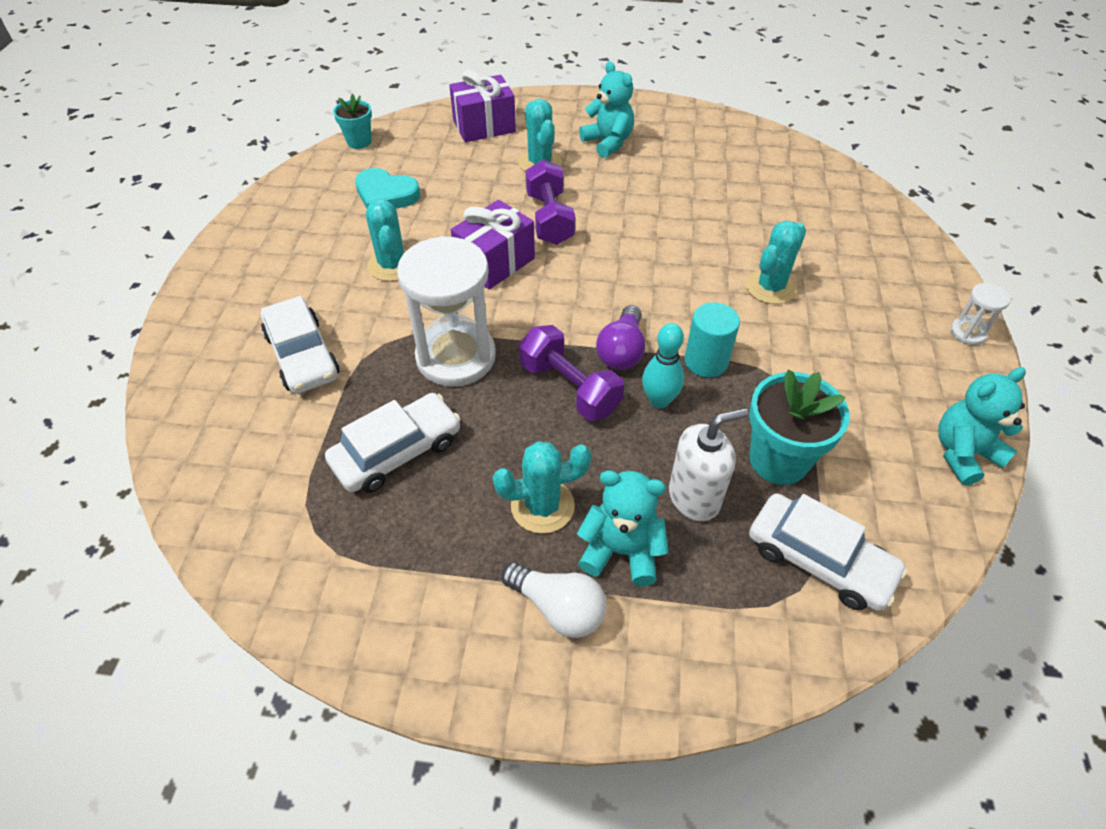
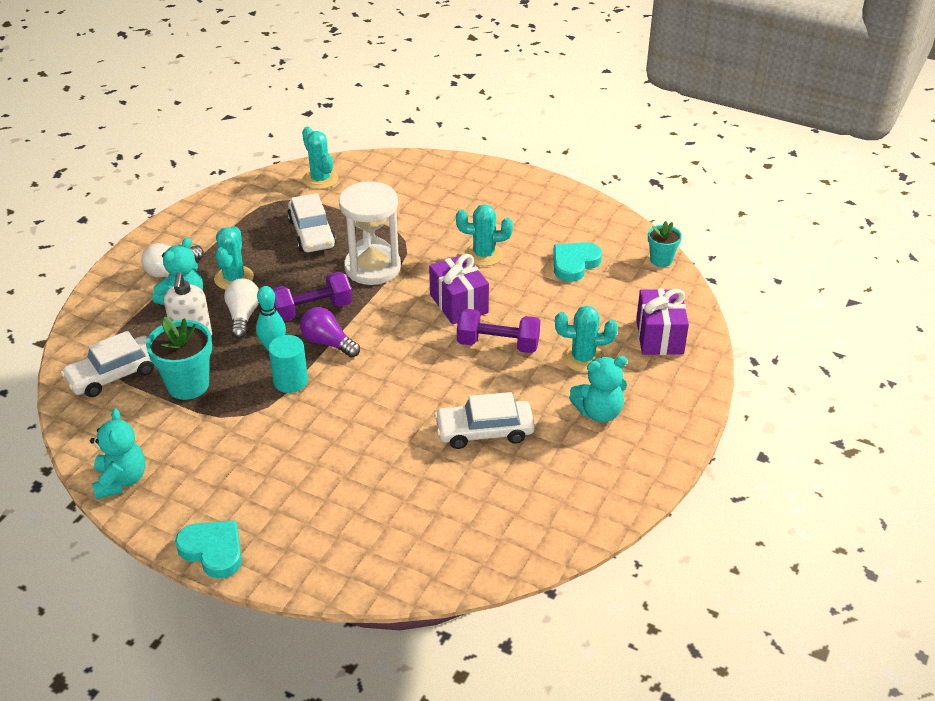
camera: 110 degrees right, 10 degrees down
(302, 355) = (414, 208): white car -> white car (484, 431)
(619, 457) = (243, 316): none -> white light bulb
(770, 287) = (341, 447): turquoise cactus -> turquoise cactus (320, 179)
(968, 332) = (213, 550): white hourglass -> turquoise heart

